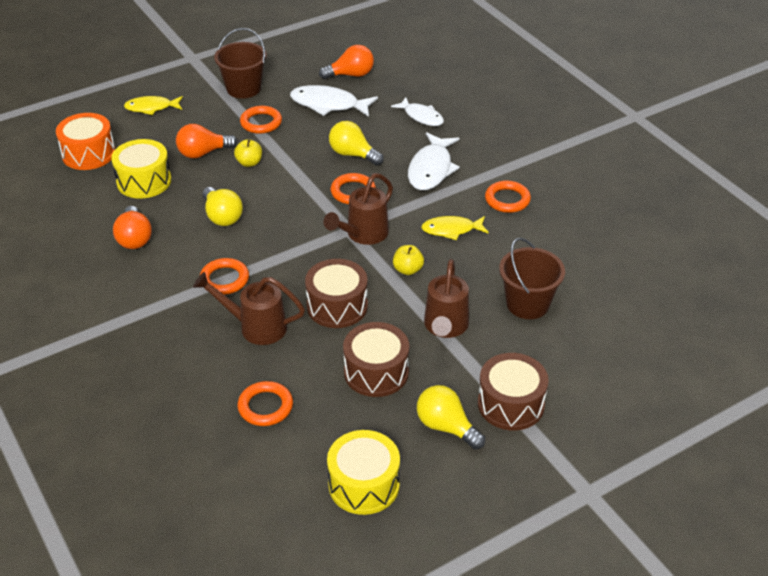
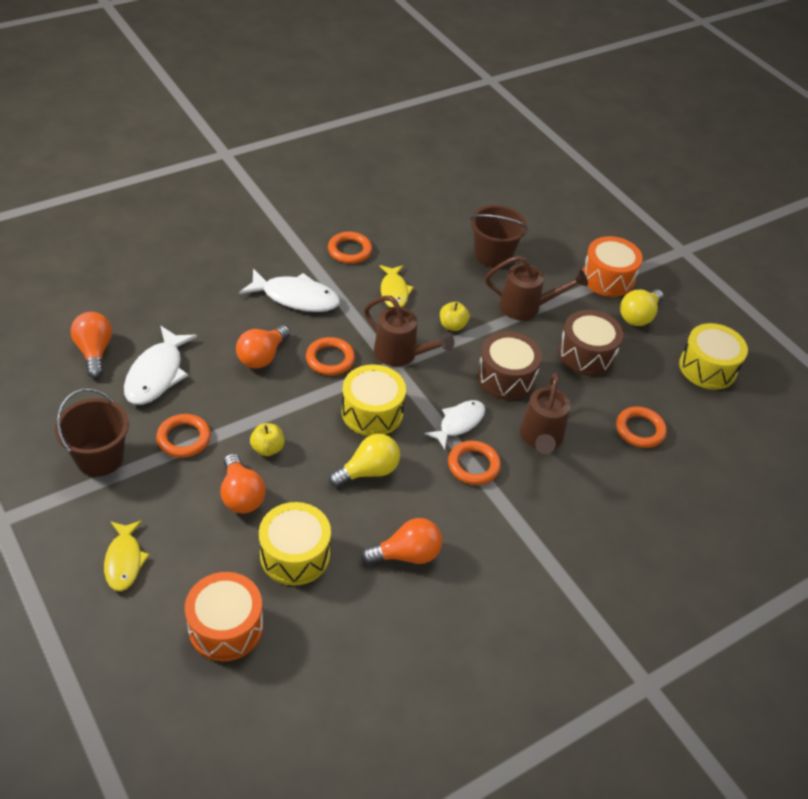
camera: 95 degrees left, 5 degrees up
(289, 218) = (372, 412): none -> yellow drum
(353, 154) = (262, 356): yellow light bulb -> orange light bulb
(421, 116) = (198, 297): white fish -> white fish (459, 423)
(511, 404) = (607, 278): brown drum -> orange drum

